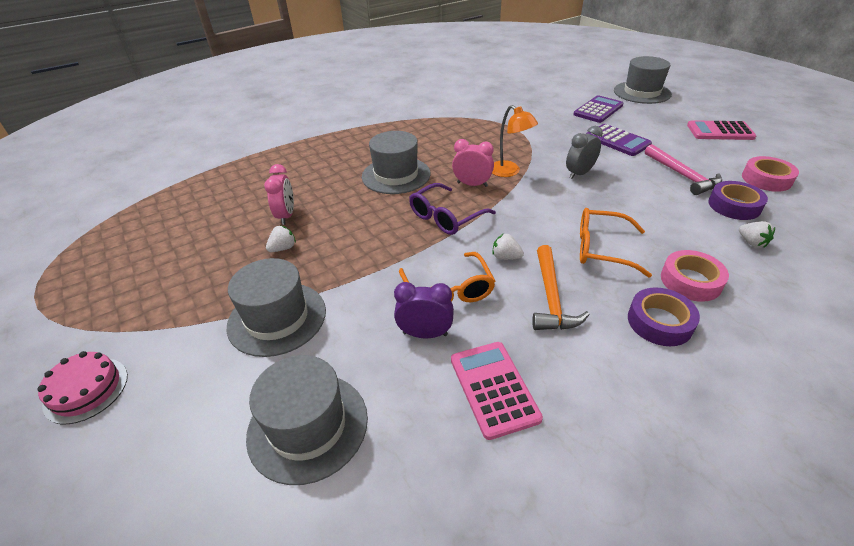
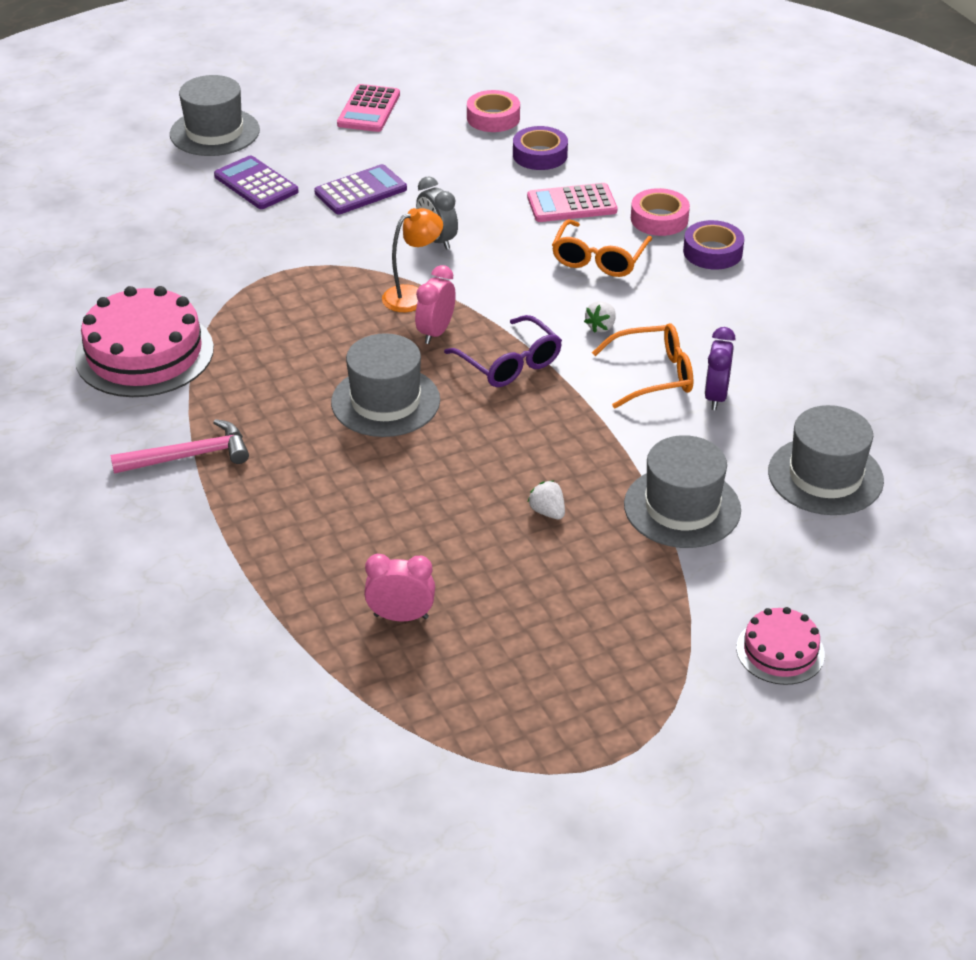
camera: 85 degrees left, 0 degrees up
(286, 216) = (468, 514): pink clock -> pink clock (401, 616)
(426, 106) = (144, 353): none -> pink cake
(493, 388) = (786, 361): pink calculator -> pink calculator (572, 204)
(551, 298) = (672, 307): orange hammer -> none
(682, 175) = (467, 168): pink hammer -> pink hammer (190, 456)
(751, 242) = (606, 166): white strawberry -> none

